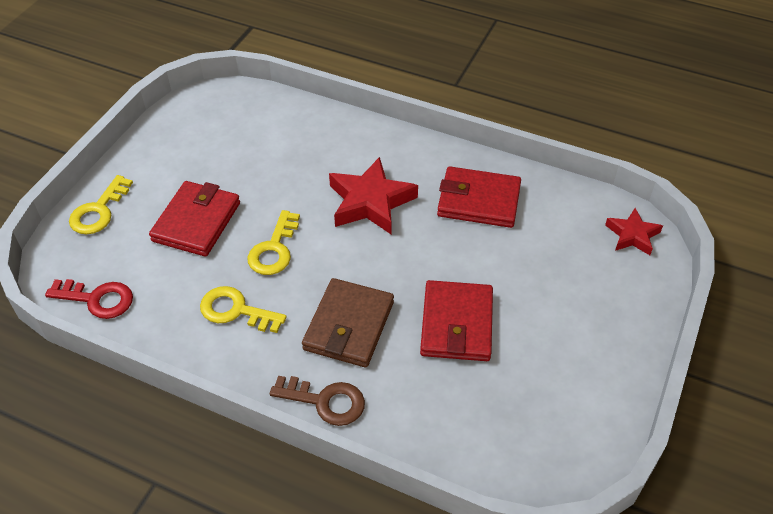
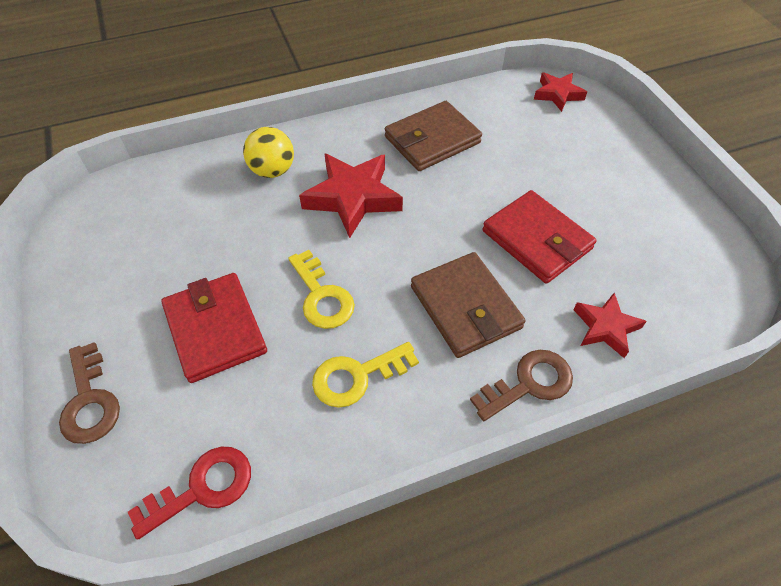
camera: 45 degrees left, 5 degrees up
(99, 211) = (89, 401): yellow key -> brown key
(343, 147) = (272, 171): none -> yellow ball
(422, 415) = (605, 327): none -> red star
(478, 201) = (432, 140): red wallet -> brown wallet

